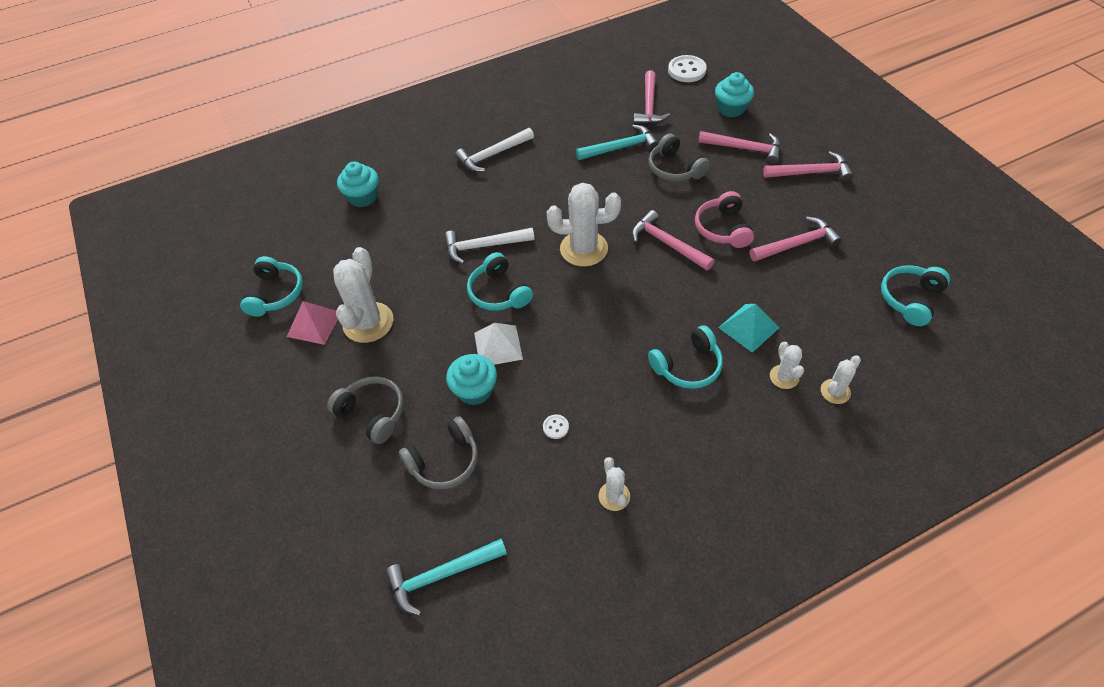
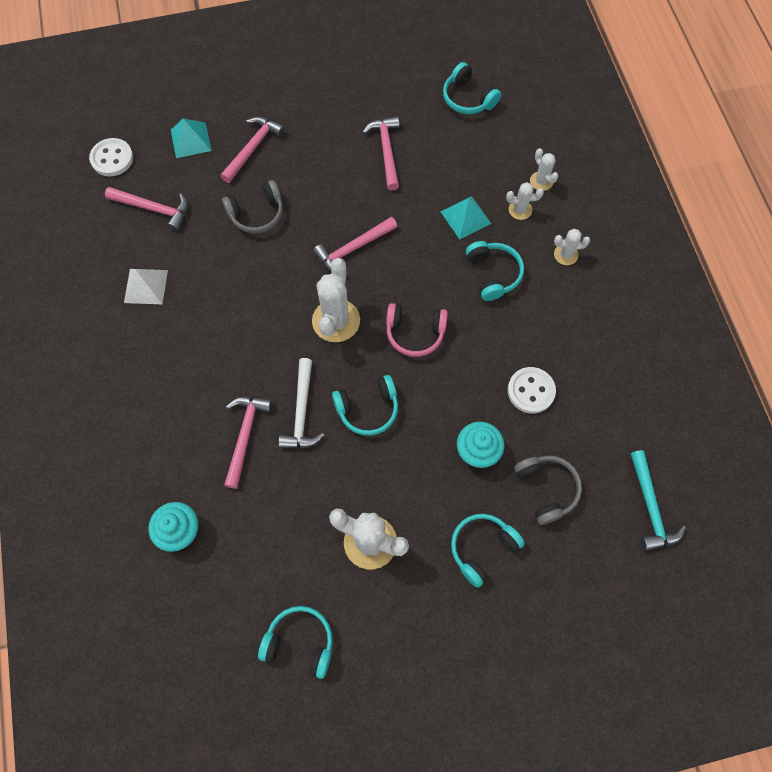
camera: 80 degrees left, 15 degrees up
(314, 324) = (356, 600): pink pyramid -> none
(372, 413) = (482, 548): grey headphones -> turquoise headphones
(492, 155) = (166, 379): white hammer -> none
(498, 346) = (432, 422): white pyramid -> white pyramid (146, 286)
(555, 427) = (531, 391): white button -> white button, size x2.07
(614, 496) = (603, 362): white cactus -> white cactus (565, 254)
(621, 147) = (207, 251): turquoise hammer -> none
(722, 228) = (349, 199): pink headphones -> pink headphones (415, 333)
(731, 108) = (191, 140): turquoise cupcake -> turquoise pyramid
(812, 173) = (305, 108): pink hammer -> pink hammer (245, 435)

